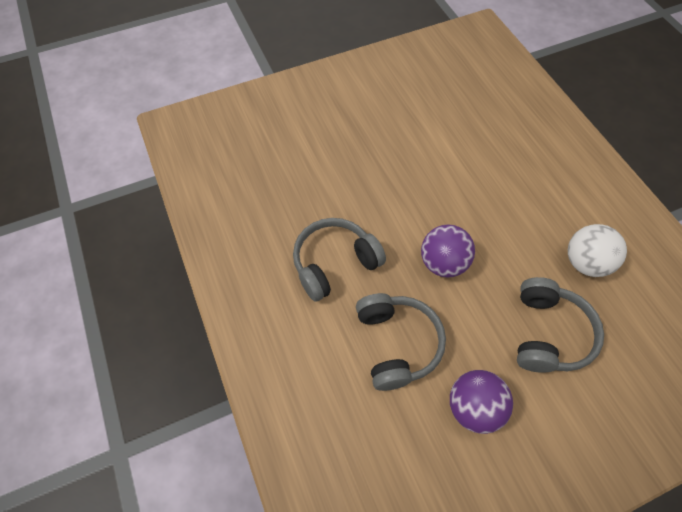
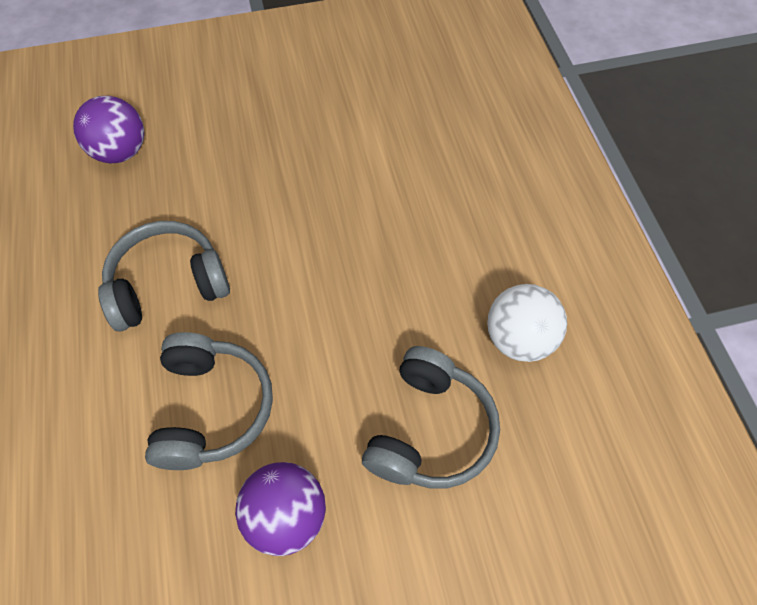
camera: 10 degrees right, 0 degrees up
(443, 263) = (316, 307): purple ball -> purple ball (121, 151)

